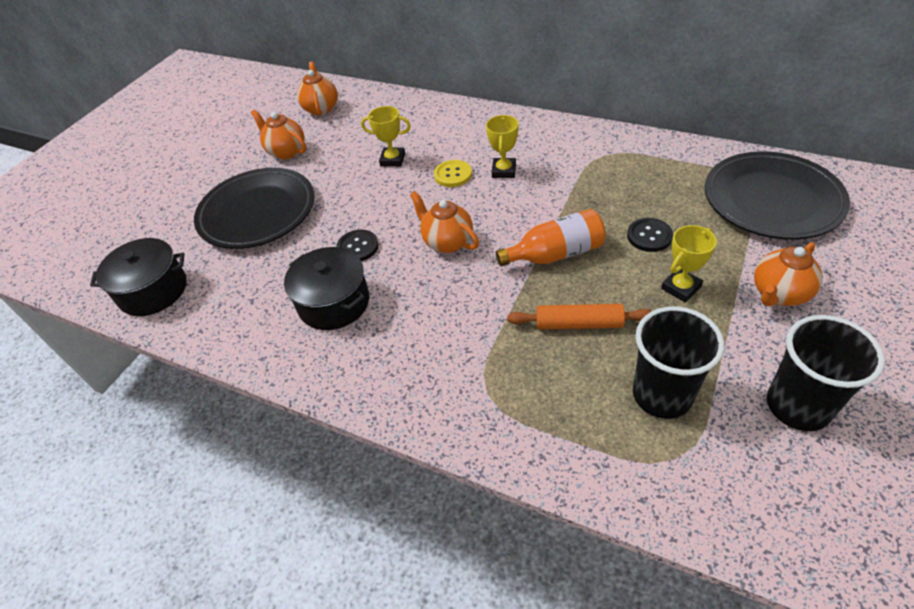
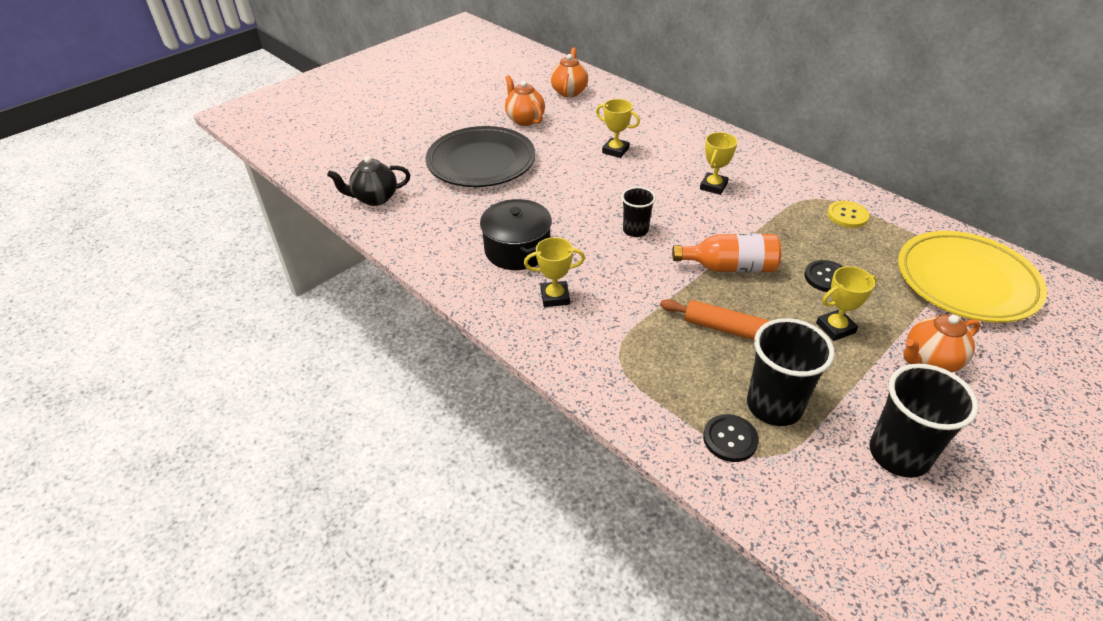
camera: 15 degrees right, 5 degrees down
(153, 290) = (375, 198): black pot -> black teapot
(358, 247) = (555, 212): black button -> black button (730, 439)
(394, 346) = (555, 297): none -> yellow trophy
(447, 242) = (635, 230): orange teapot -> black cup
(453, 175) = (664, 177): yellow button -> yellow button (847, 215)
(771, 201) = (966, 282): black plate -> yellow plate

